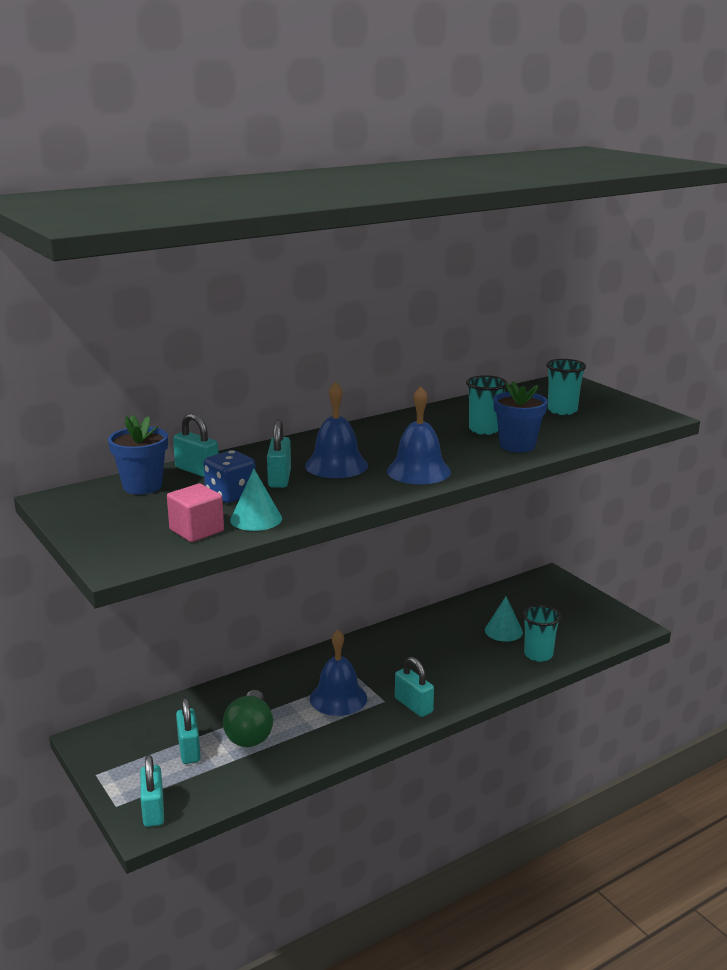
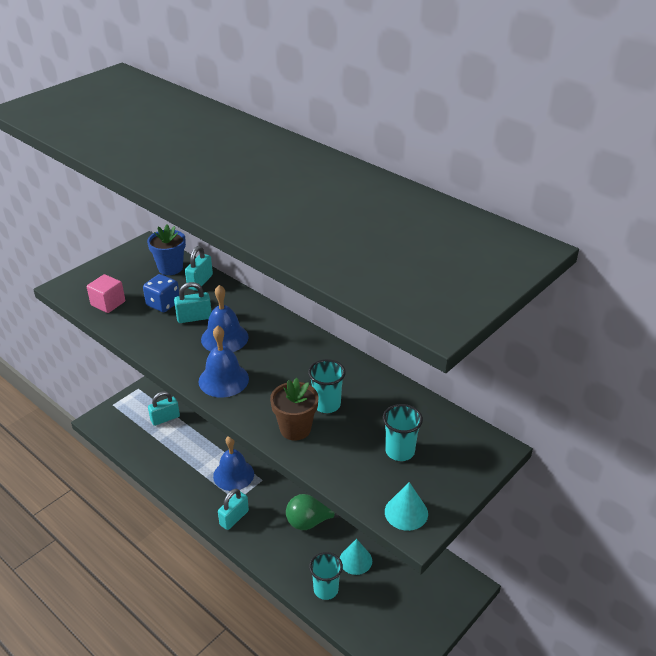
camera: 75 degrees right, 15 degrees up
(153, 810) = (109, 420): turquoise padlock -> none
(250, 733) = (186, 441): green light bulb -> green light bulb (312, 521)
(256, 519) = (127, 322): turquoise cone -> turquoise cone (406, 512)
(517, 445) = (295, 429): blue flower pot -> brown flower pot

